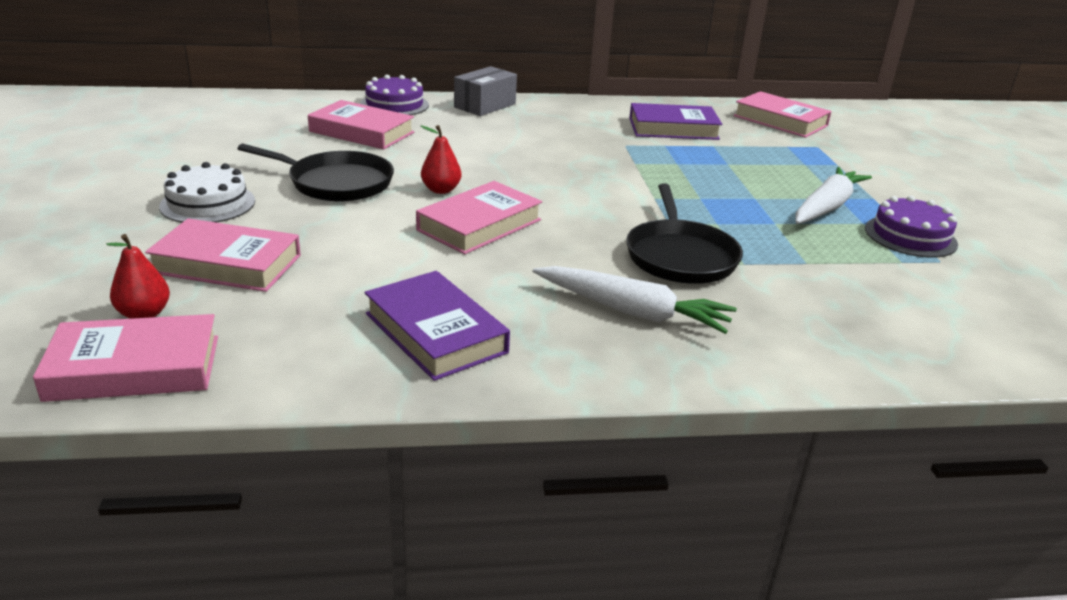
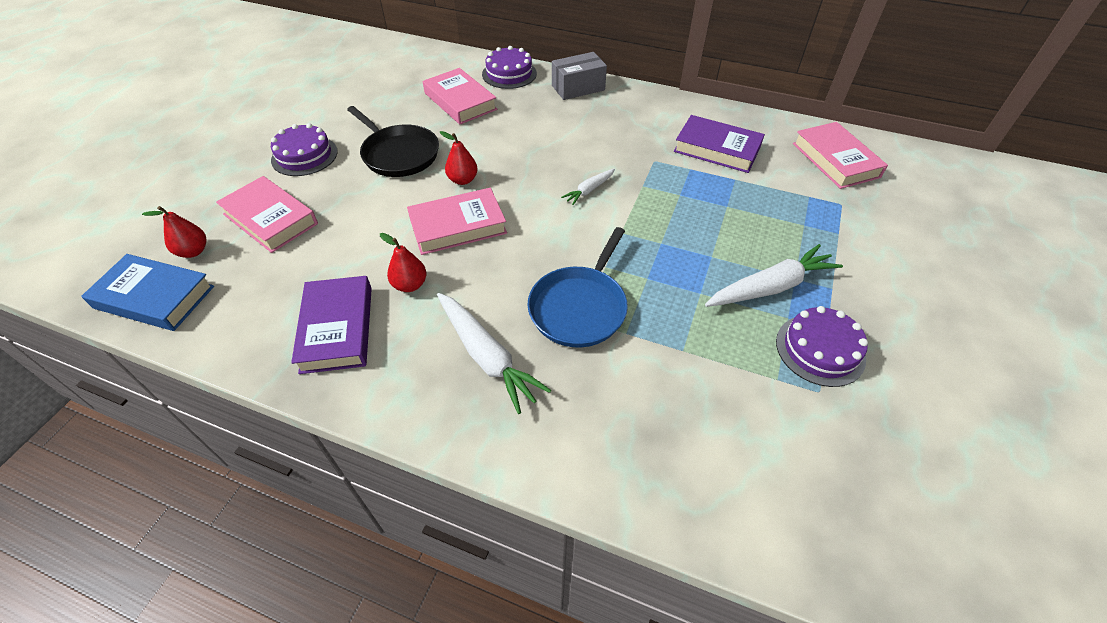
camera: 30 degrees right, 20 degrees up
(134, 368) = (154, 297): pink book -> blue book
(208, 203) = (304, 156): white cake -> purple cake
(480, 279) = (410, 285): none -> red pear
(587, 175) = (589, 190): none -> white carrot
(680, 256) = (579, 307): black pan -> blue pan

